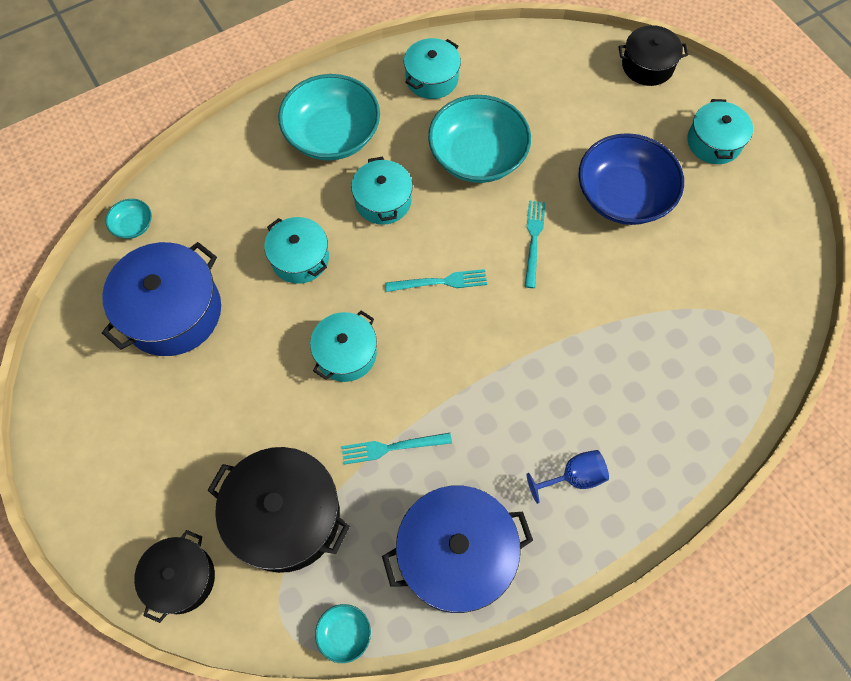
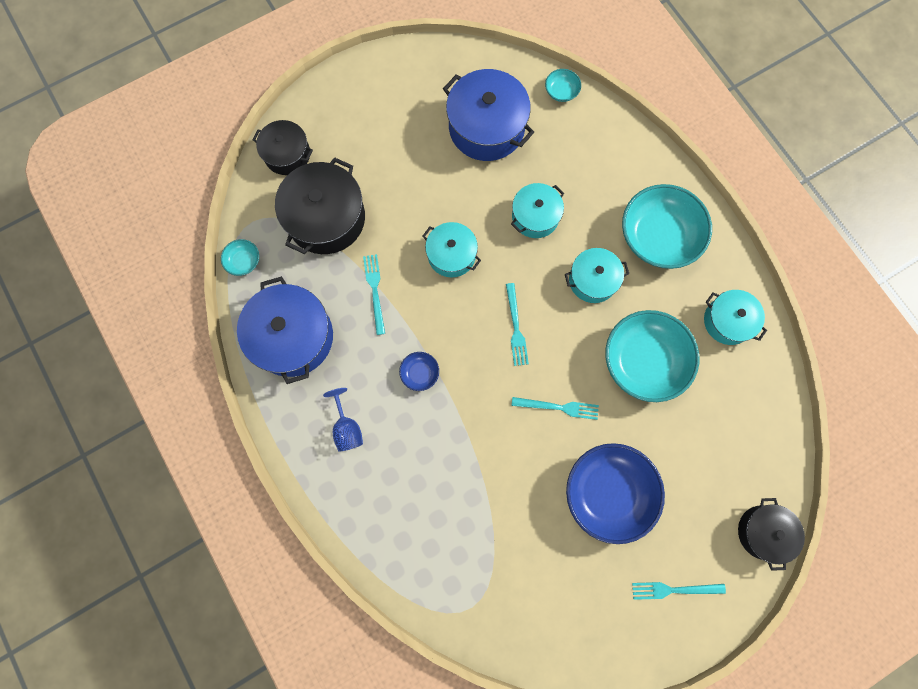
camera: 90 degrees right, 10 degrees up
(500, 390) = (420, 373): none -> blue bowl
(714, 142) = (674, 589): turquoise pot -> turquoise fork

